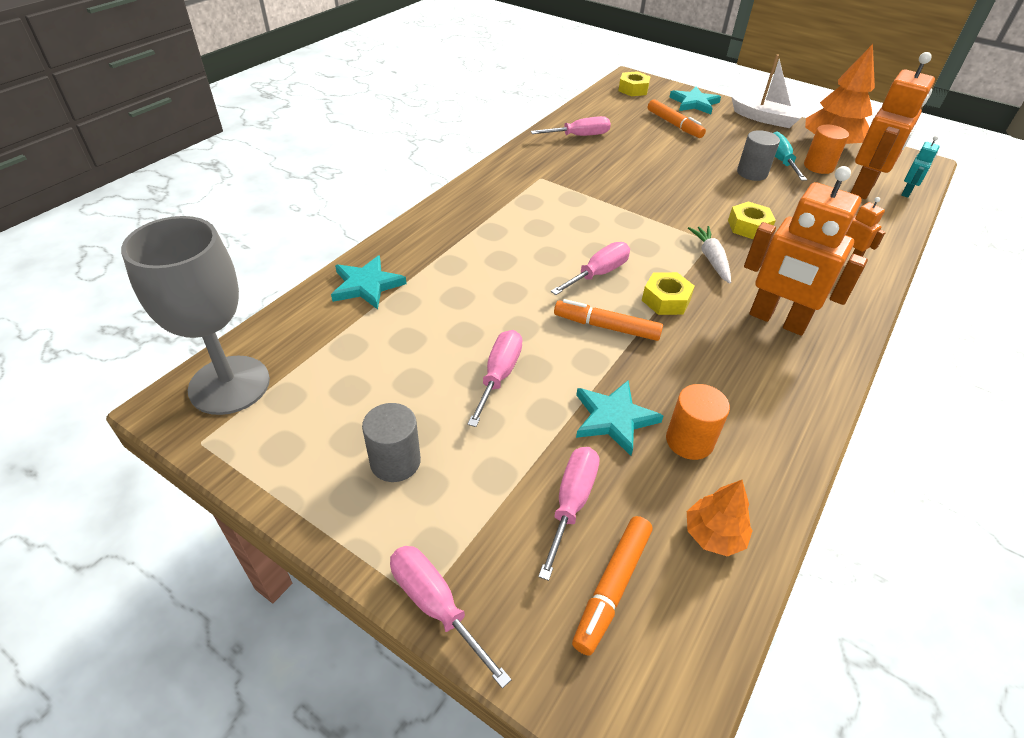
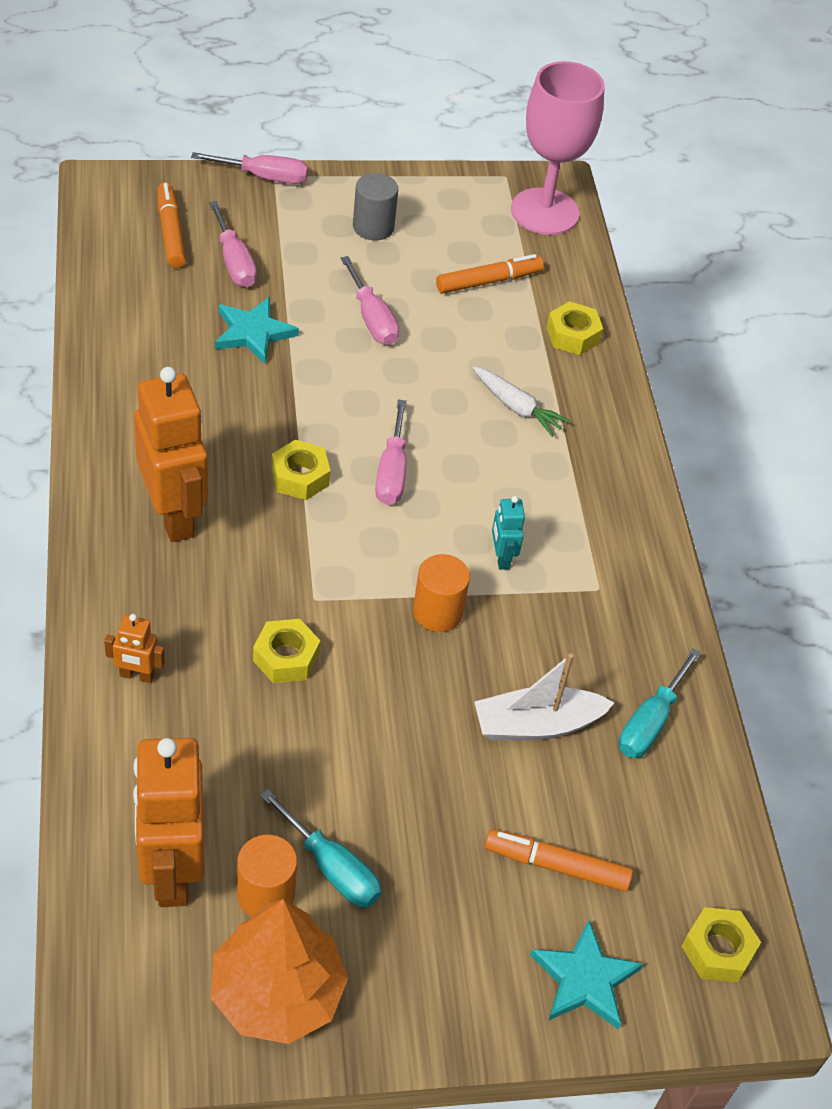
camera: 135 degrees right, 5 degrees up
(229, 385) = (544, 212): grey goblet -> pink goblet
(367, 285) = (572, 335): turquoise star -> yellow nut
(579, 136) = (650, 722): pink screwdriver -> turquoise screwdriver
(607, 327) = (329, 412): orange marker -> orange marker (488, 281)
(689, 441) = (182, 346): orange cylinder -> orange cylinder (437, 612)
(711, 259) = (294, 567): white carrot -> white carrot (517, 408)
(713, 535) = (125, 291): orange tree -> none
(752, 173) = (352, 797): grey cylinder -> none
(765, 119) = (432, 1012): white boat -> white boat (536, 725)
(777, 320) = (174, 515): orange robot -> orange robot turned 75 degrees clockwise
(906, 192) = (101, 908): turquoise robot -> turquoise robot (501, 557)

